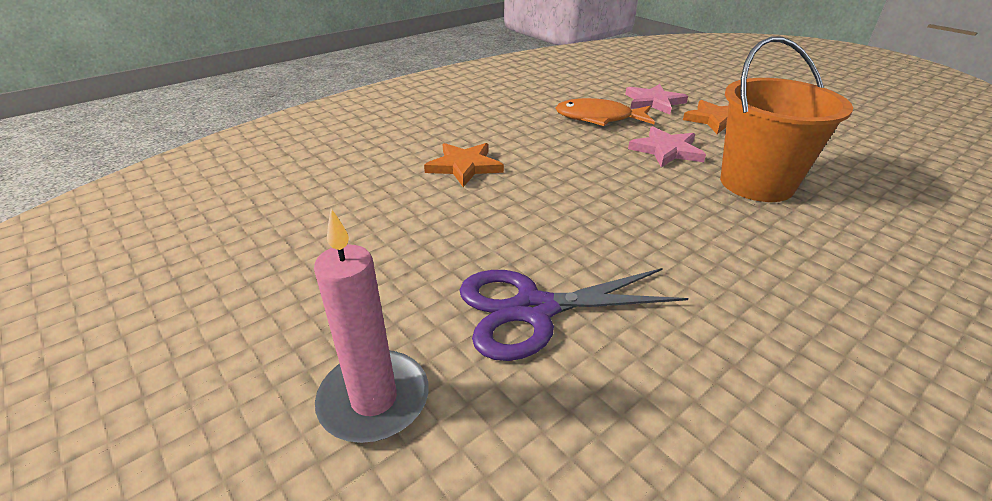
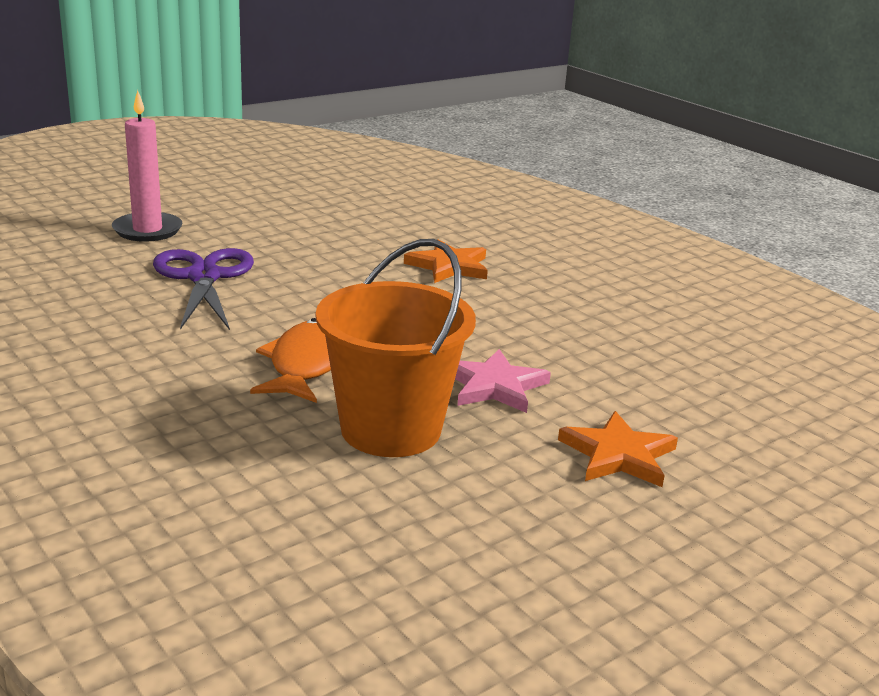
camera: 90 degrees right, 10 degrees down
(598, 118) = (601, 355): orange fish -> orange fish (306, 364)
(653, 102) = (688, 412): pink star -> none

